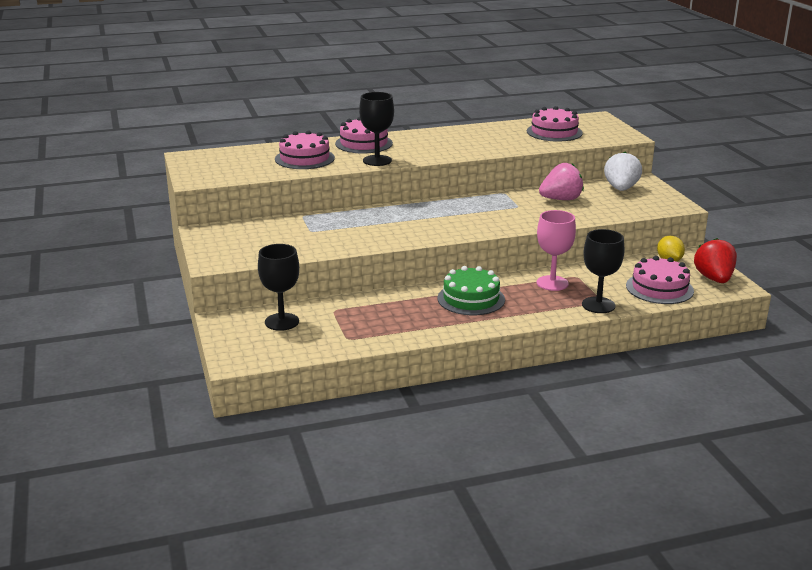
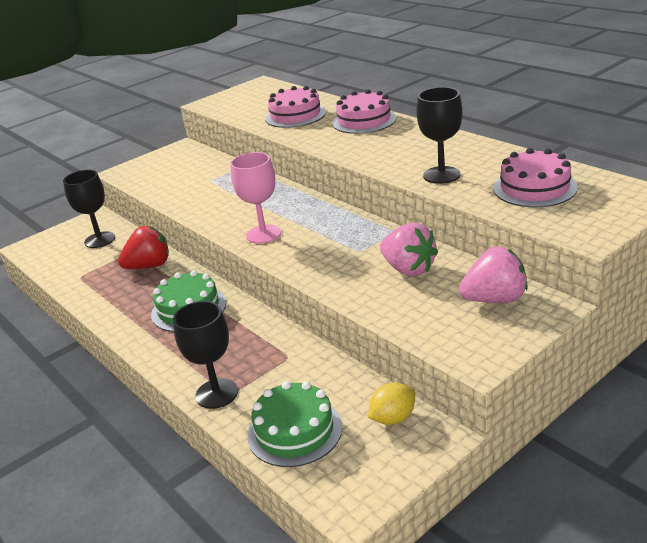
camera: 70 degrees right, 5 degrees up
(377, 160) = (320, 140): black goblet -> black goblet (441, 175)
(552, 283) = (257, 346): pink goblet -> pink goblet (263, 234)
(621, 189) = (495, 299): white strawberry -> pink strawberry
(659, 288) = (294, 431): pink cake -> green cake
(714, 279) = (361, 476): red strawberry -> red strawberry (149, 266)

